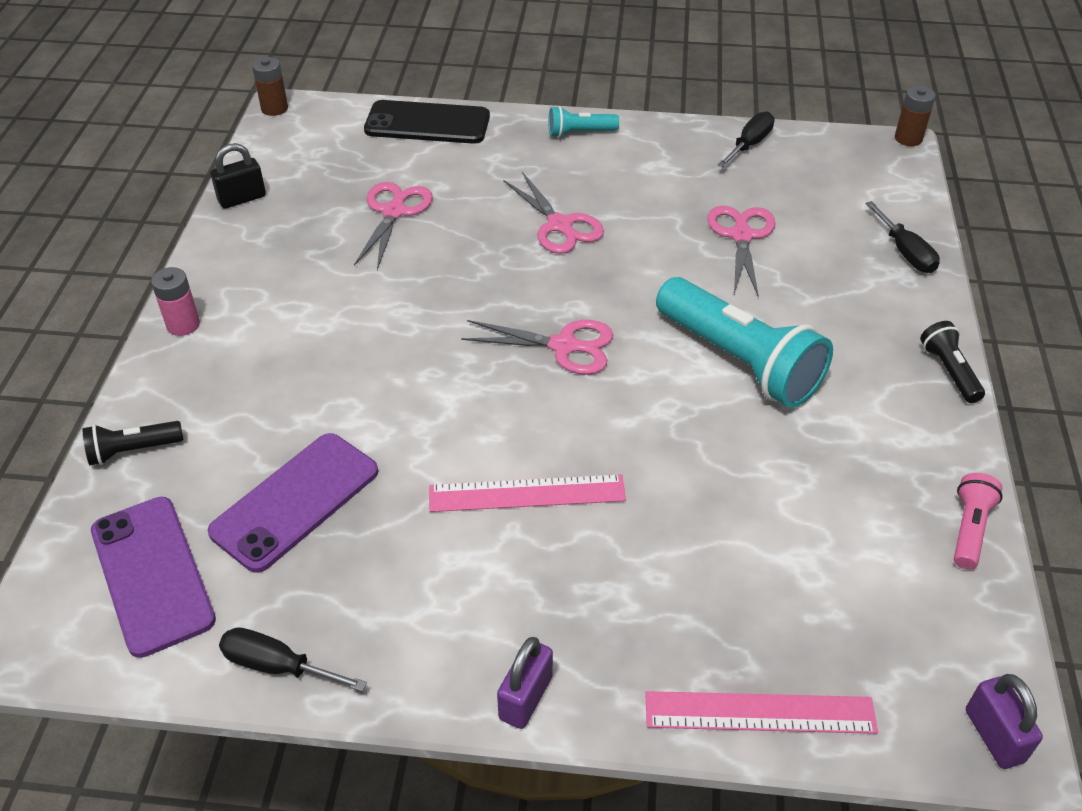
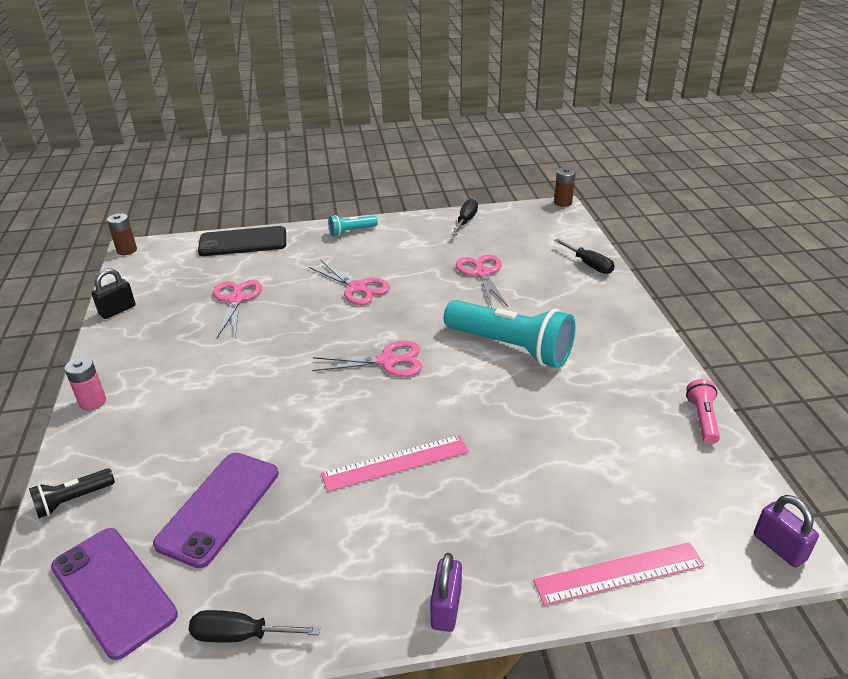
camera: 15 degrees left, 10 degrees down
(949, 371) = (646, 327): black flashlight -> none

